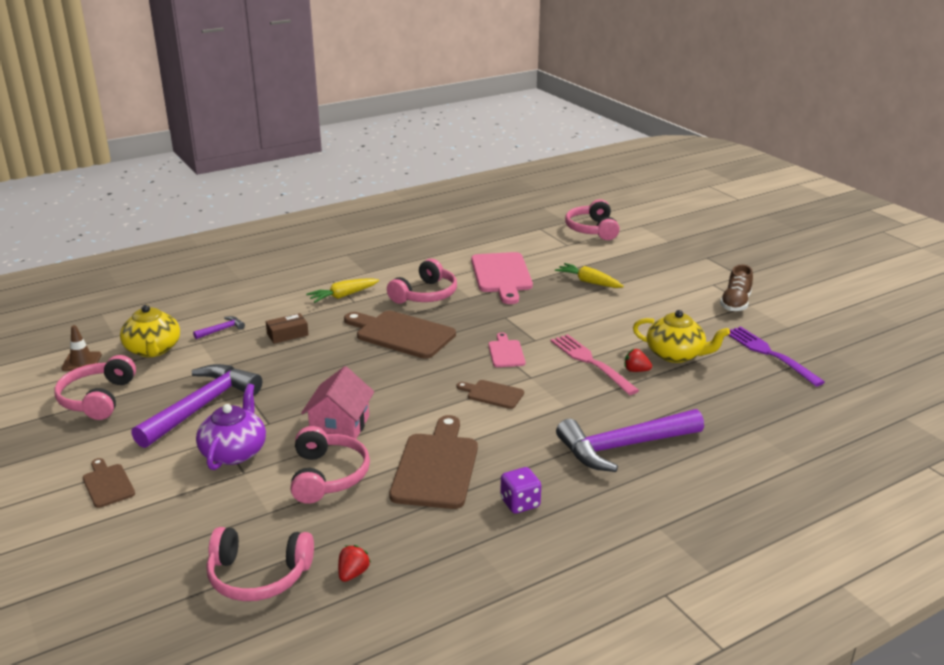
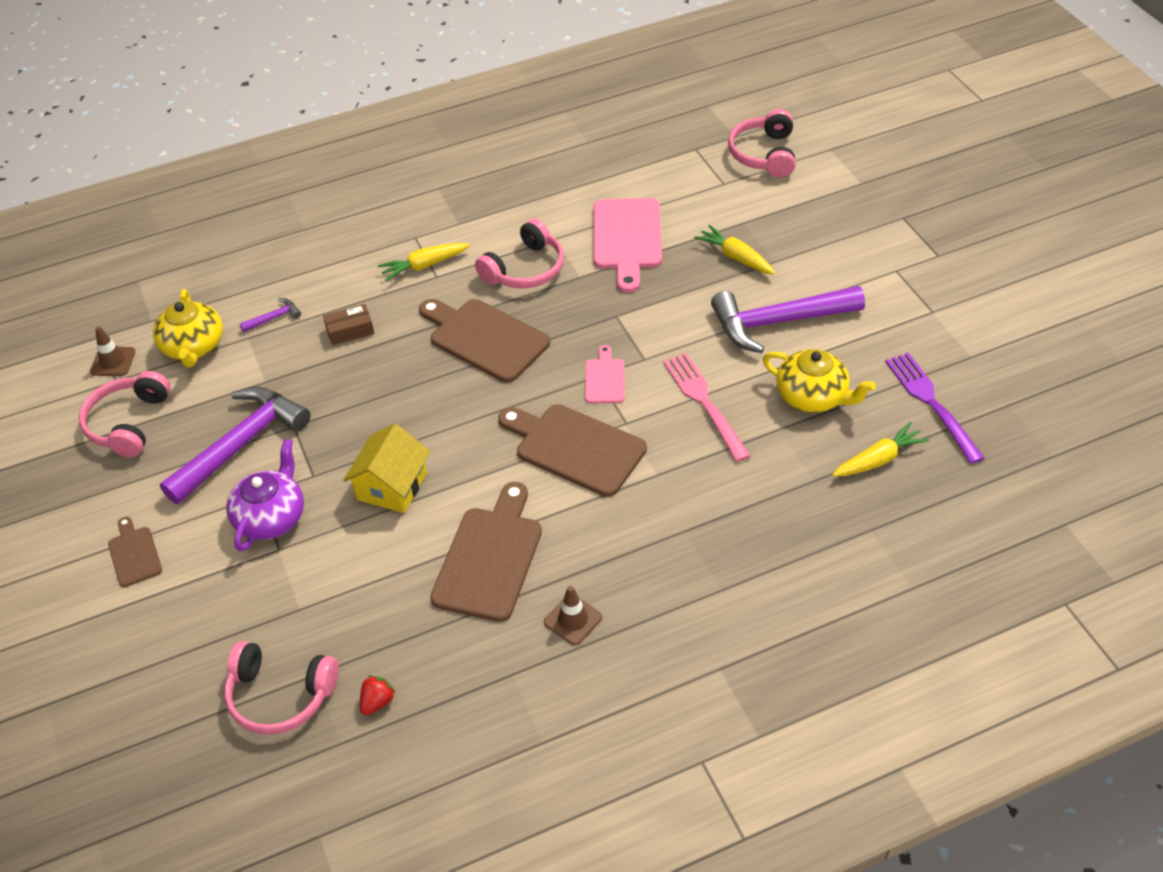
camera: 10 degrees right, 20 degrees up
(327, 476) = (368, 561): pink headphones -> none
(340, 426) = (392, 486): pink house -> yellow house
(492, 394) = (575, 448): brown cutting board -> brown cutting board, size x1.91
(520, 503) = (573, 620): purple dice -> brown traffic cone
(623, 447) = (709, 544): purple hammer -> purple hammer (778, 322)
(636, 370) = (756, 420): red strawberry -> none
(735, 303) = (915, 308): brown shoe -> none
(742, 388) = (878, 459): none -> yellow carrot

